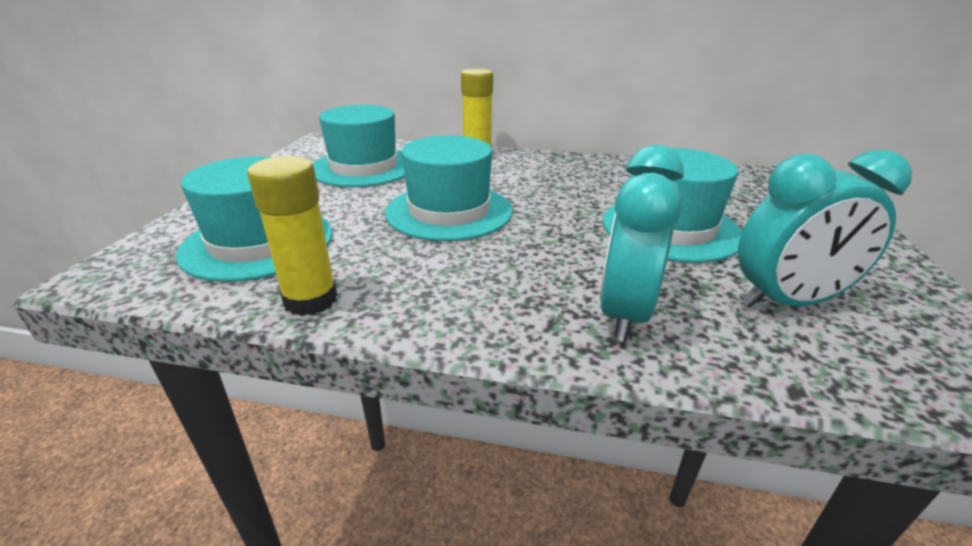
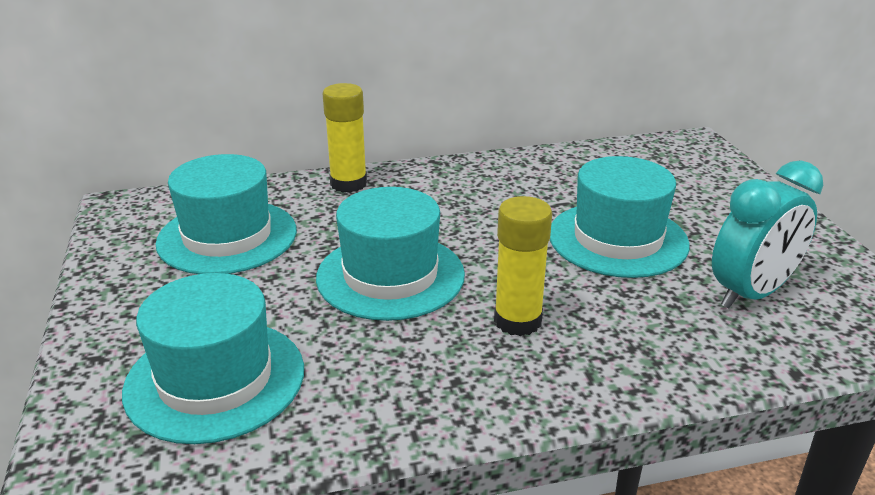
camera: 25 degrees left, 0 degrees up
(310, 300) = (351, 426): yellow glue stick -> yellow glue stick (517, 321)
(625, 312) = (640, 344): turquoise clock -> none

